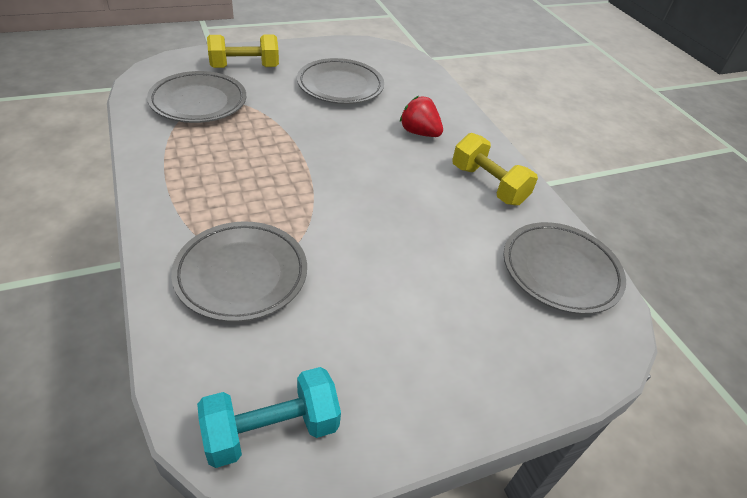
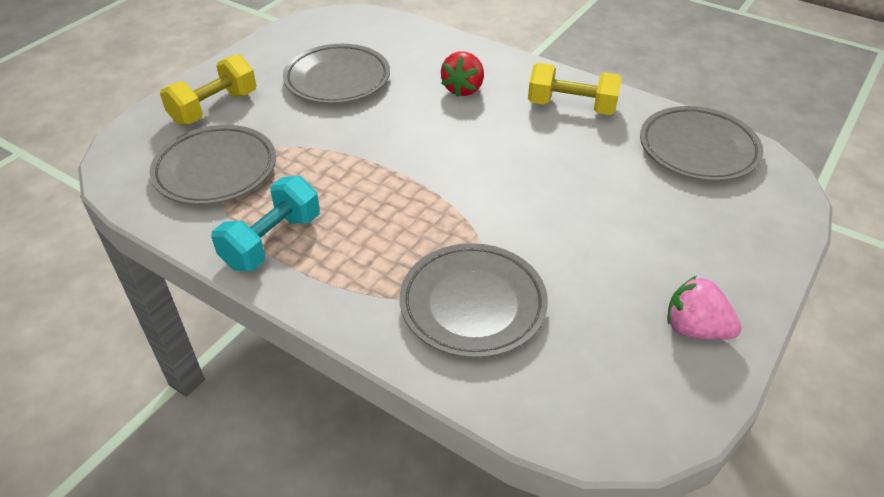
camera: 30 degrees left, 0 degrees up
(271, 430) = (646, 402): turquoise dumbbell -> turquoise dumbbell (272, 241)
(381, 404) = (695, 329): none -> pink strawberry
(419, 133) = (463, 89): red strawberry -> red strawberry turned 75 degrees counterclockwise

